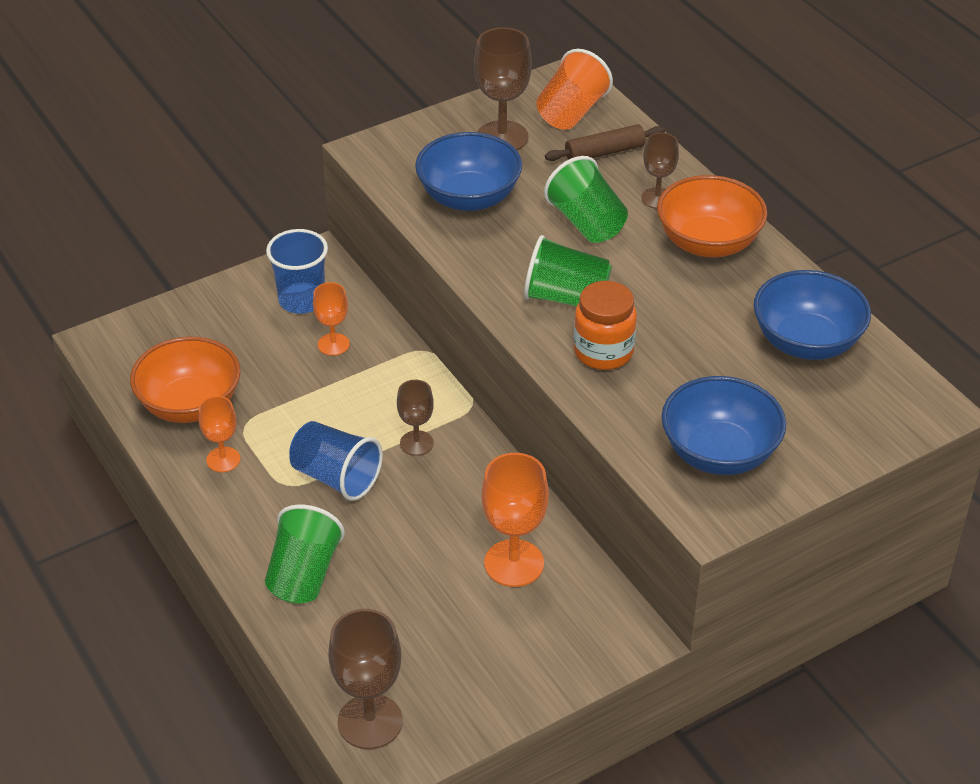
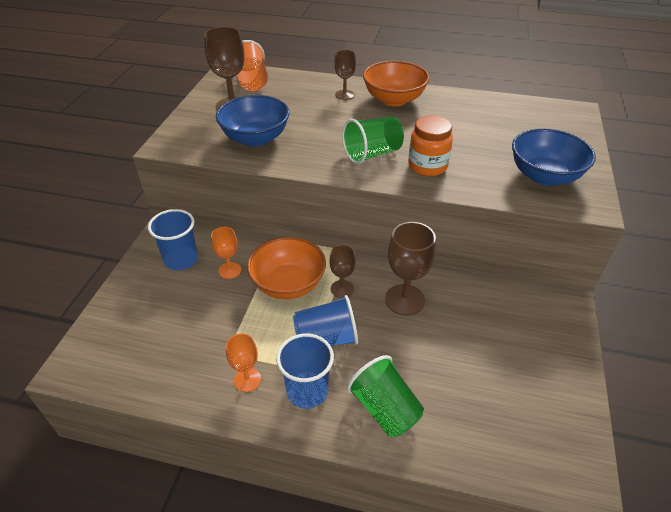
camera: 45 degrees left, 0 degrees up
(190, 404) = (183, 363): orange bowl -> orange bowl (288, 284)
(259, 508) = (307, 391): none -> blue cup
(370, 722) = (540, 465): brown goblet -> brown goblet (405, 299)
(514, 563) = (471, 312): orange goblet -> none
(586, 223) = (330, 119): green cup -> none
(604, 152) = (292, 89): brown rolling pin -> none
(806, 342) = (494, 114): blue bowl -> none

